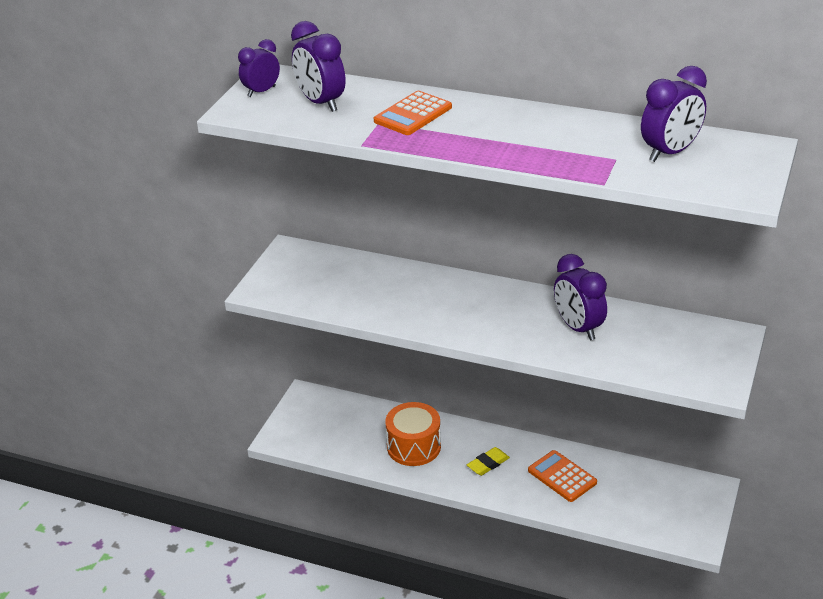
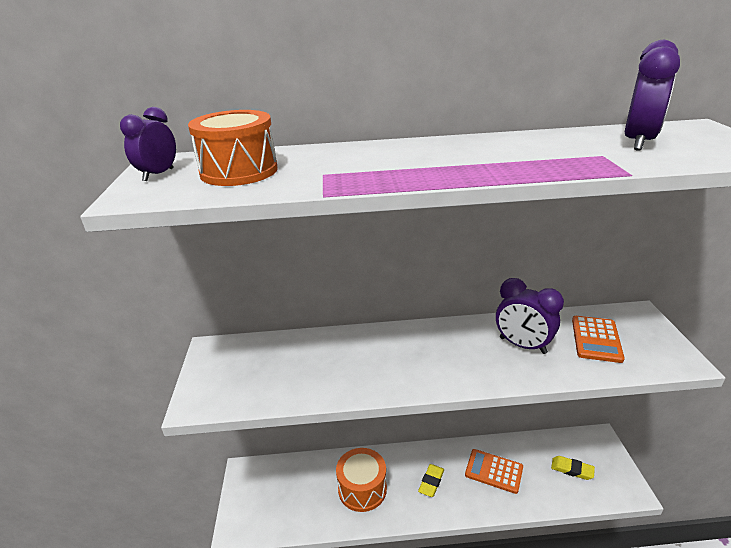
camera: 25 degrees left, 5 degrees down
(320, 103) = (239, 171): purple clock -> orange drum
(413, 114) = (353, 162): orange calculator -> orange calculator (596, 339)
(650, 503) = (572, 469): none -> yellow eraser

